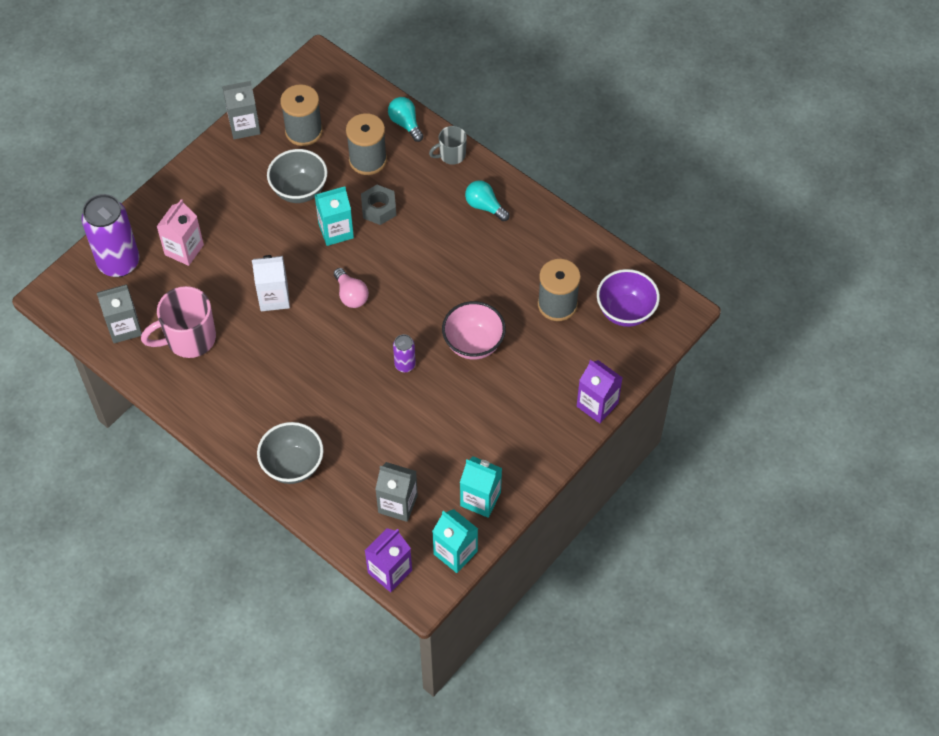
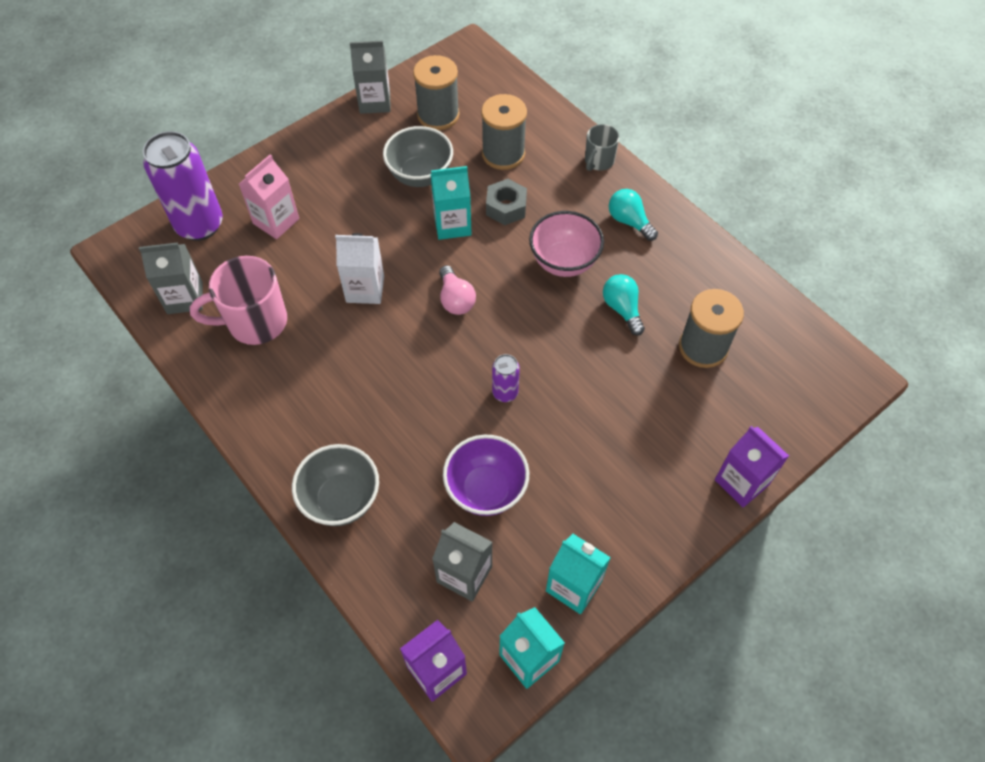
camera: 10 degrees right, 0 degrees up
(405, 124) = (552, 122): turquoise light bulb -> turquoise light bulb (622, 309)
(451, 155) = (598, 161): grey mug -> grey mug turned 45 degrees counterclockwise
(473, 344) = (593, 380): pink bowl -> pink bowl (564, 262)
(625, 311) = (787, 368): purple bowl -> purple bowl (486, 490)

